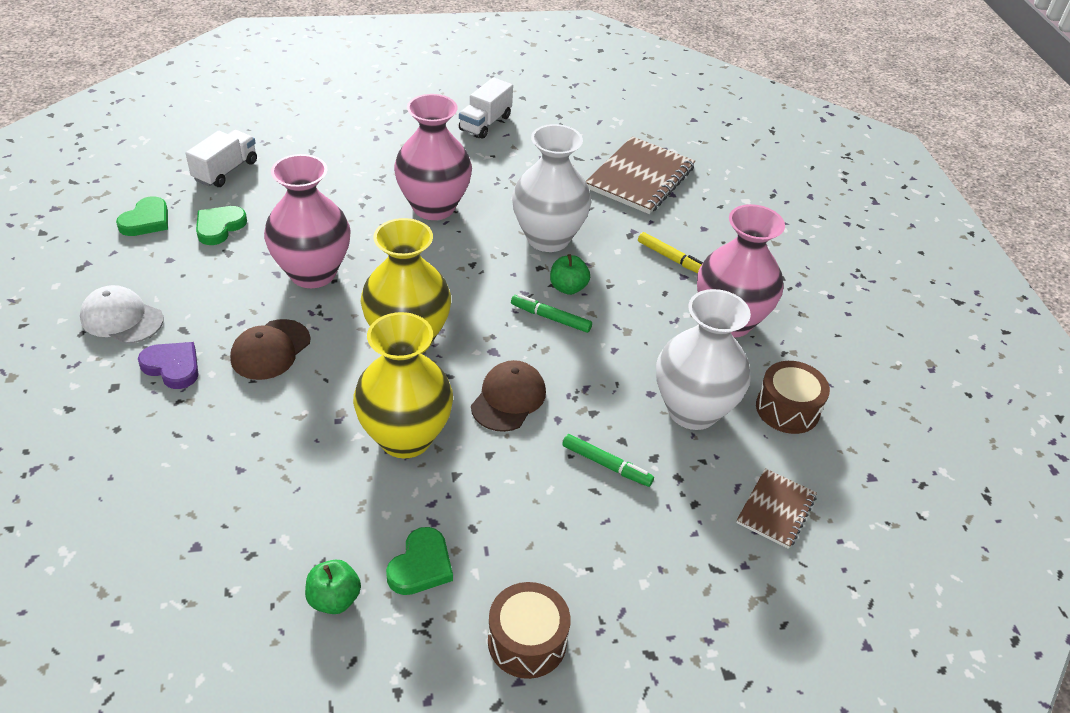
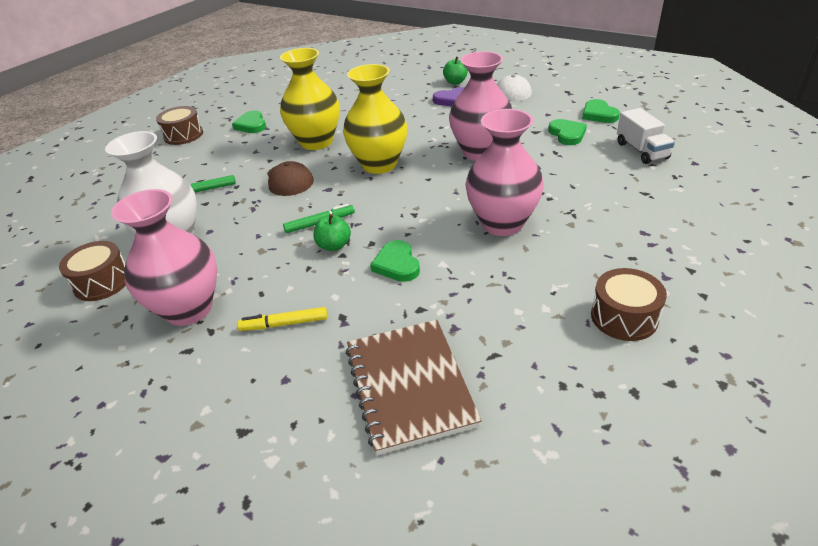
camera: 140 degrees right, 5 degrees down
(270, 350) = (429, 124): brown cap -> none
(334, 599) = (272, 105): green apple -> green apple (455, 82)
(485, 123) = (624, 317): white truck -> brown drum
(548, 238) = (397, 264): white vase -> green heart
(776, 509) = (85, 230): brown notebook -> none

